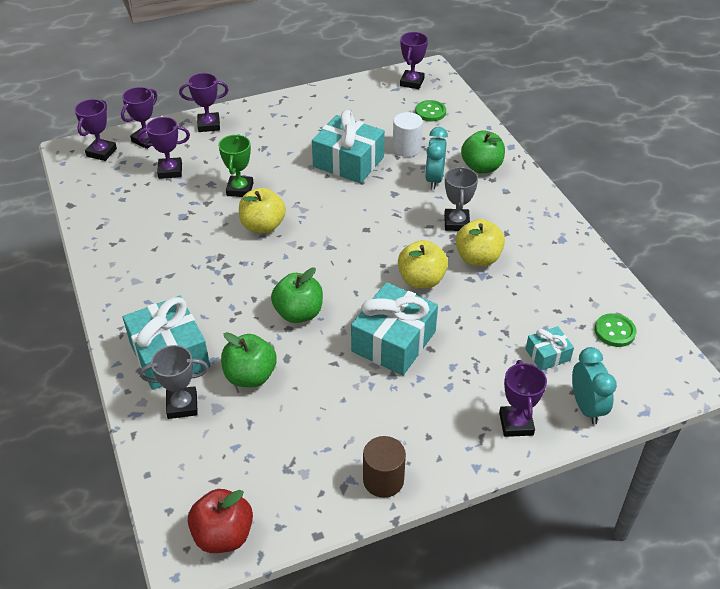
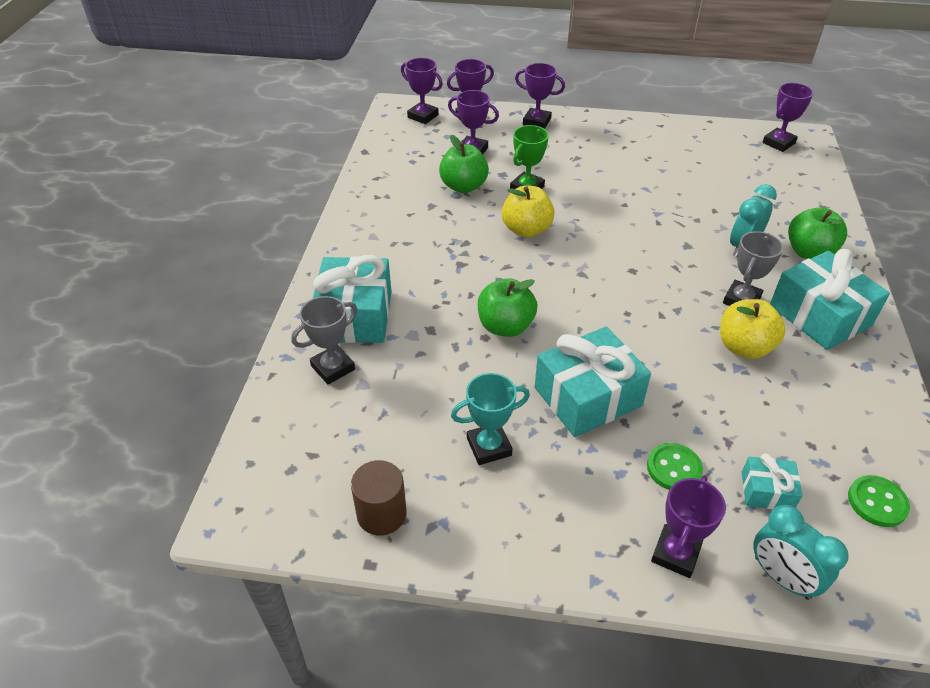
camera: 30 degrees right, 0 degrees up
(101, 152) = (423, 116): purple trophy -> purple trophy turned 75 degrees clockwise
(182, 405) = (333, 368): grey trophy -> grey trophy turned 60 degrees counterclockwise
(223, 535) = (280, 514): red apple -> none
(250, 376) = (415, 368): green apple -> green apple (463, 186)
(347, 410) = (489, 447): none -> turquoise trophy
(348, 162) = (656, 198): turquoise gift -> turquoise gift (820, 315)
(383, 480) = (478, 541): brown cylinder -> brown cylinder (381, 514)
(406, 148) = (730, 205): white cylinder -> none
(421, 280) = (661, 344): yellow apple -> none
(430, 112) = (782, 178): green button -> green button (673, 468)
(586, 407) = (781, 577): turquoise clock -> turquoise clock turned 120 degrees clockwise

